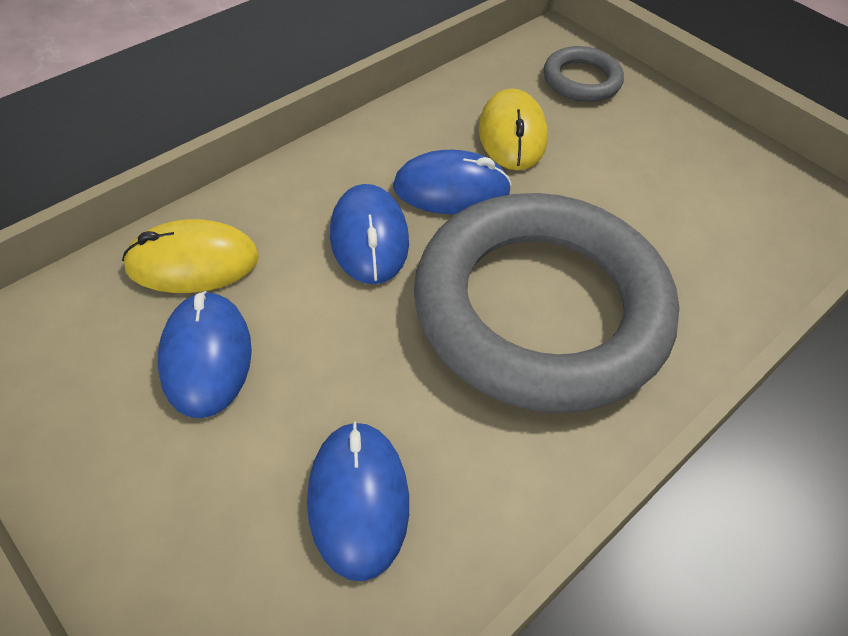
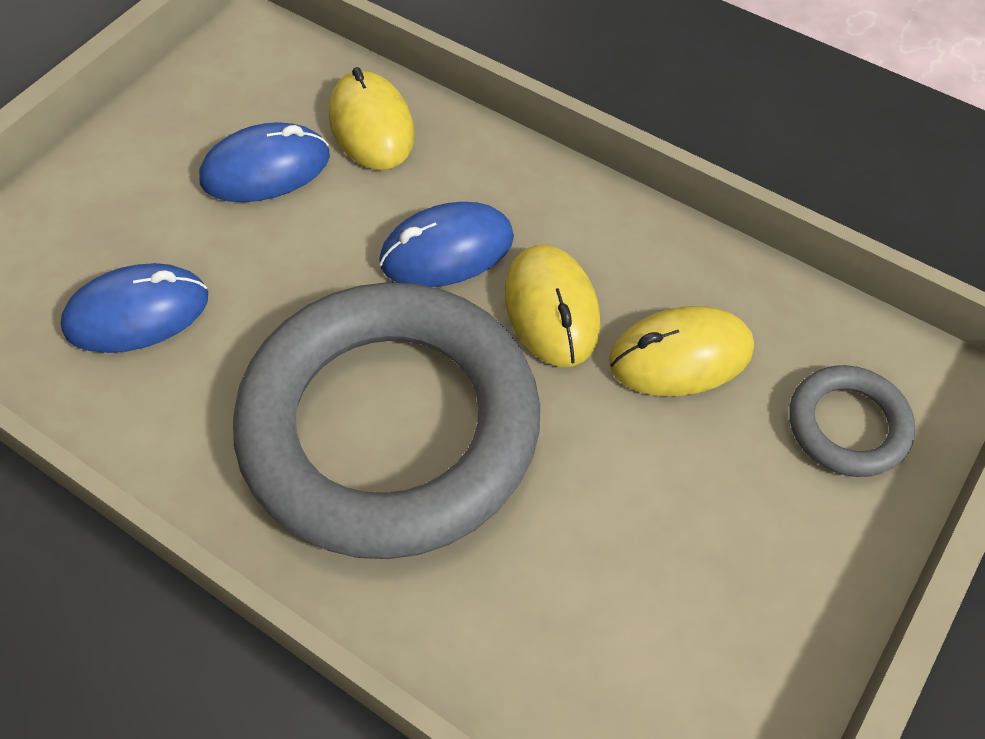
camera: 80 degrees right, 5 degrees up
(451, 189) = (551, 309): blue mouse -> yellow mouse

